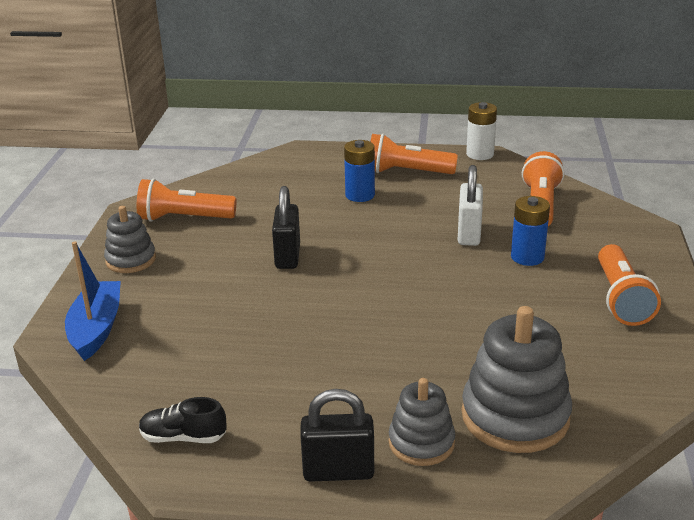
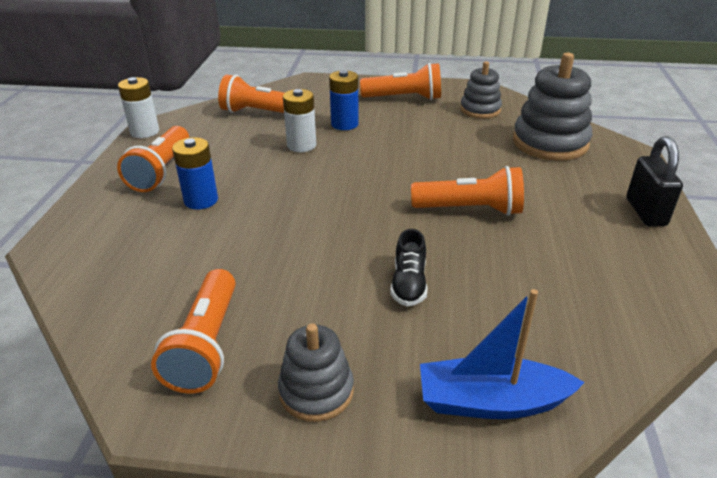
camera: 90 degrees left, 5 degrees up
(183, 437) = (652, 298): black shoe -> black shoe (409, 284)
(288, 256) = (326, 246): black padlock -> none
(344, 336) = (470, 210): none -> orange flashlight
(421, 443) = (595, 177): grey stacking toy -> grey stacking toy (480, 110)
(469, 234) = (301, 145): white padlock -> white battery

